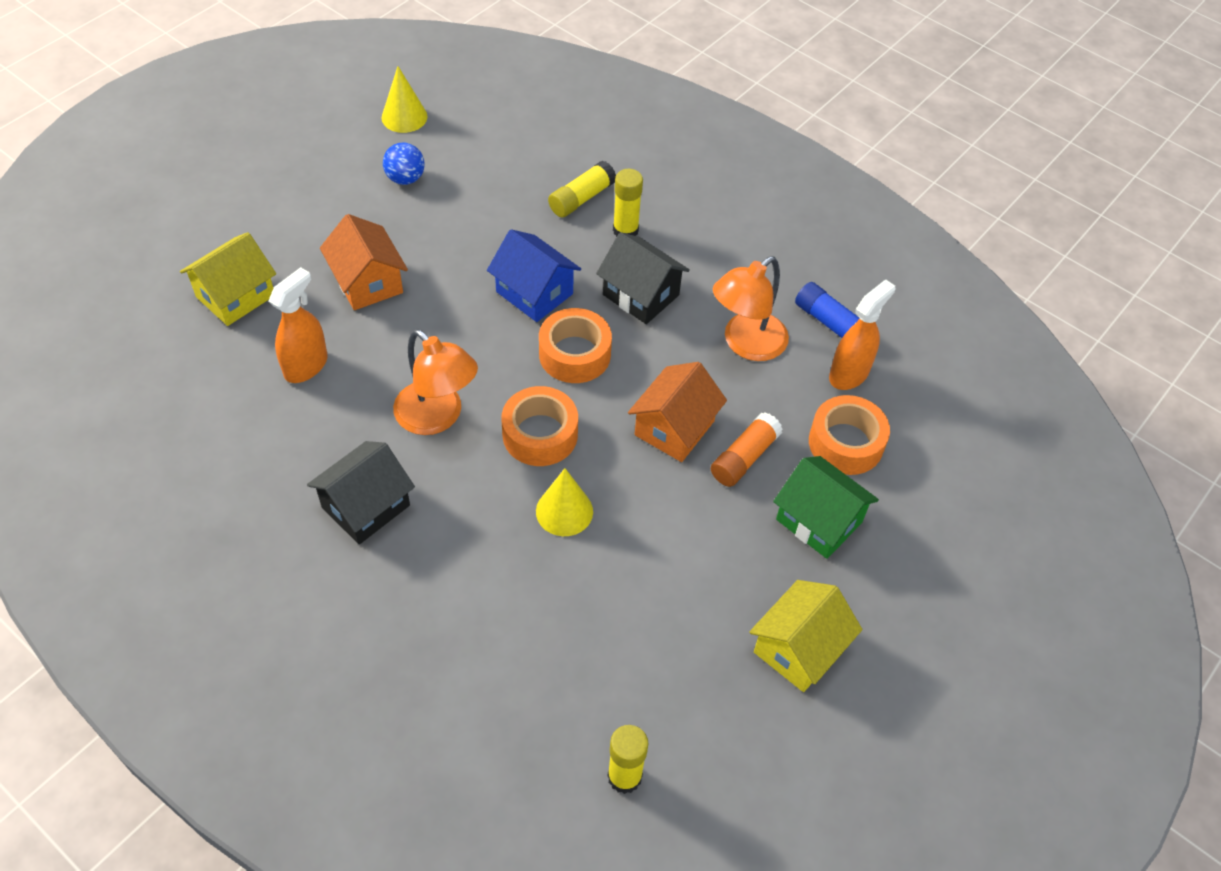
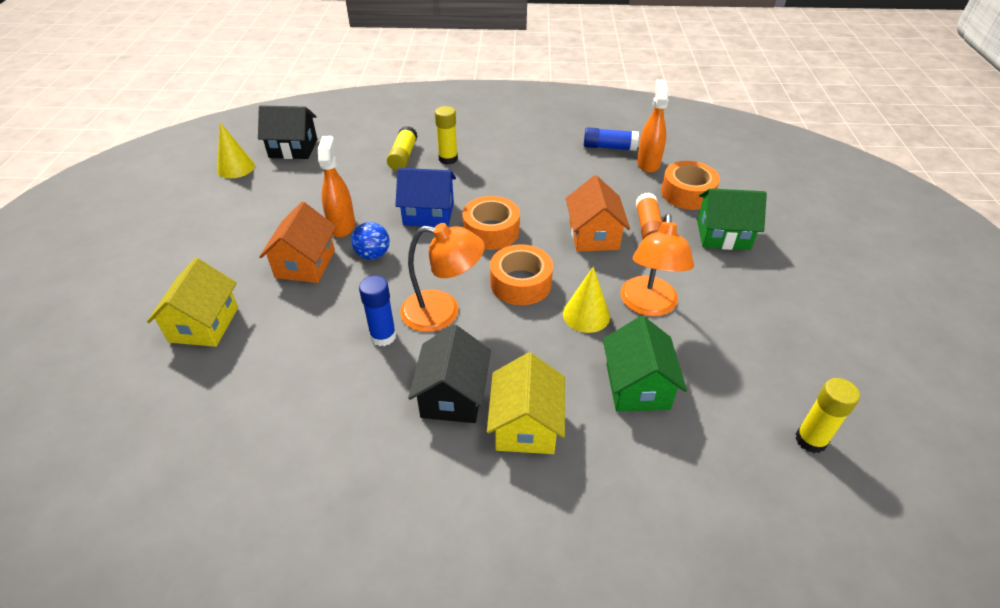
camera: 35 degrees left, 10 degrees down
(306, 366) = (310, 336): orange spray bottle -> orange spray bottle (342, 226)
(364, 407) = (383, 336): none -> blue glue stick
(368, 282) = (305, 264): orange house -> orange house turned 75 degrees clockwise
(405, 178) = (271, 197): blue ball -> blue ball (373, 255)
(529, 613) = (637, 386): none -> green house
(641, 295) = (494, 184): black house -> black house (293, 148)
(746, 344) = (580, 177): orange lamp -> orange lamp (648, 305)
(799, 648) = (797, 301): yellow house -> yellow house (526, 425)

